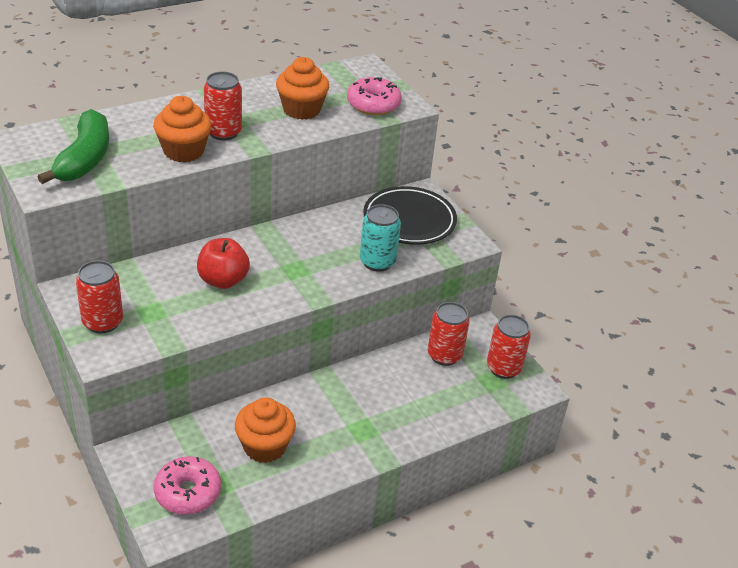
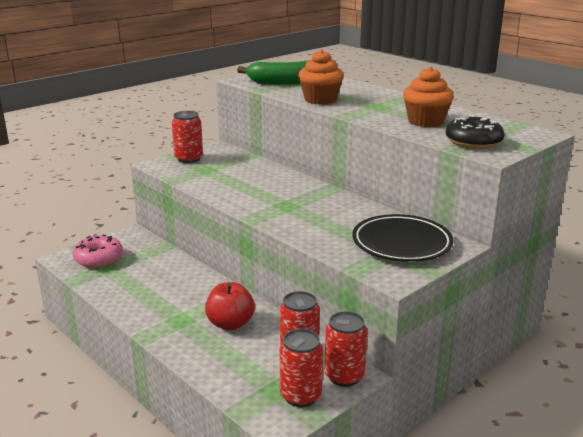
camera: 80 degrees right, 15 degrees down
(223, 132) = (359, 105): red can -> red can (344, 376)
(223, 280) = (254, 184): red apple -> red apple (230, 324)
(265, 446) = (149, 279): orange cupcake -> none
(373, 105) = (473, 142): pink donut -> black donut
(377, 262) = (322, 236): turquoise can -> none

